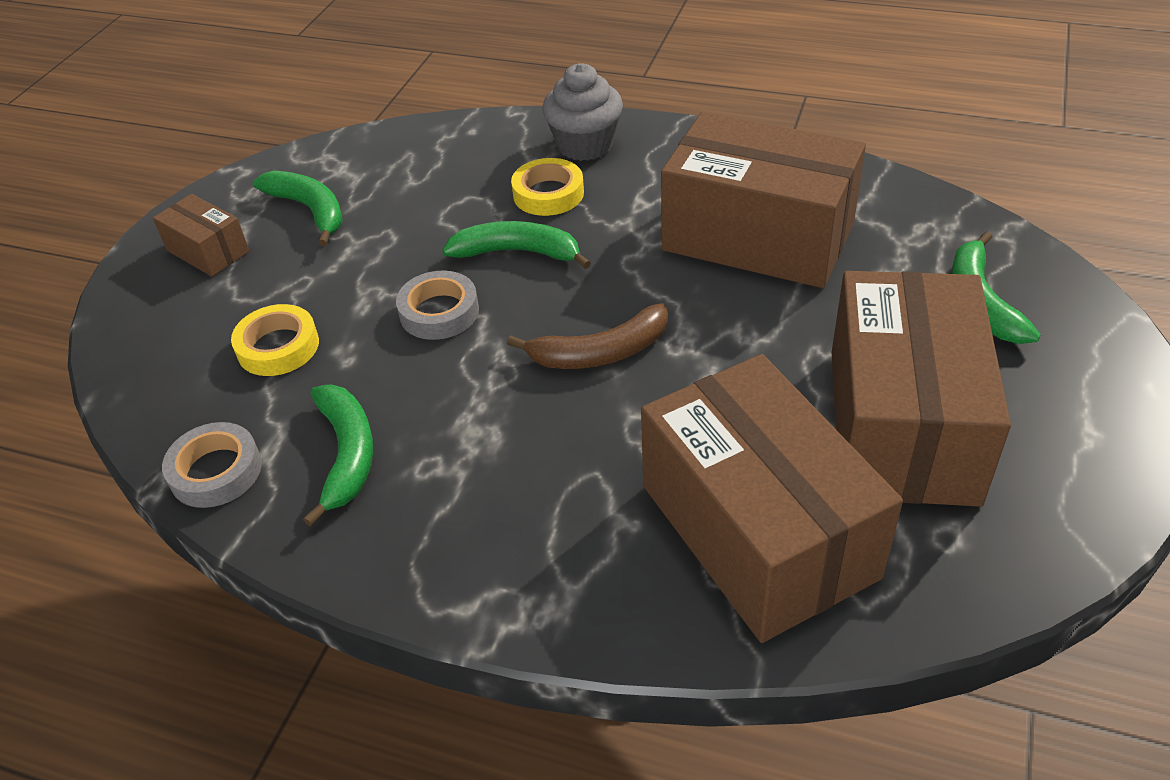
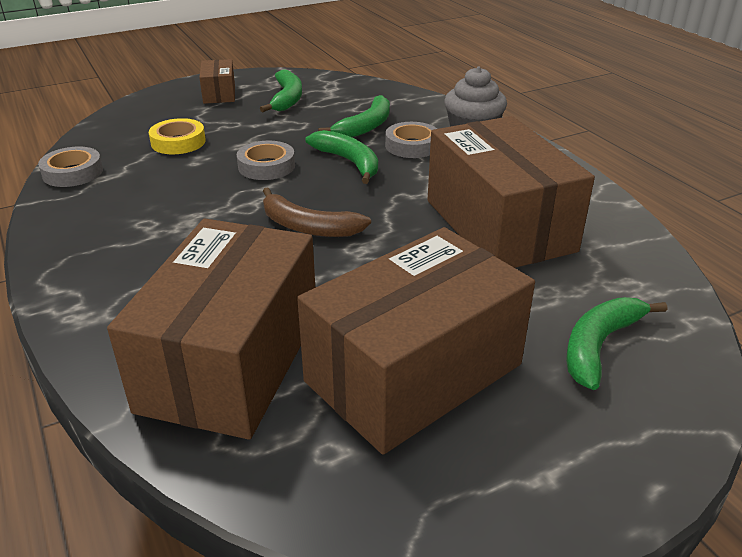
camera: 40 degrees right, 10 degrees down
(347, 454) = (125, 198): green banana -> green banana (366, 126)
(548, 194) = (412, 145): yellow tape -> grey tape

